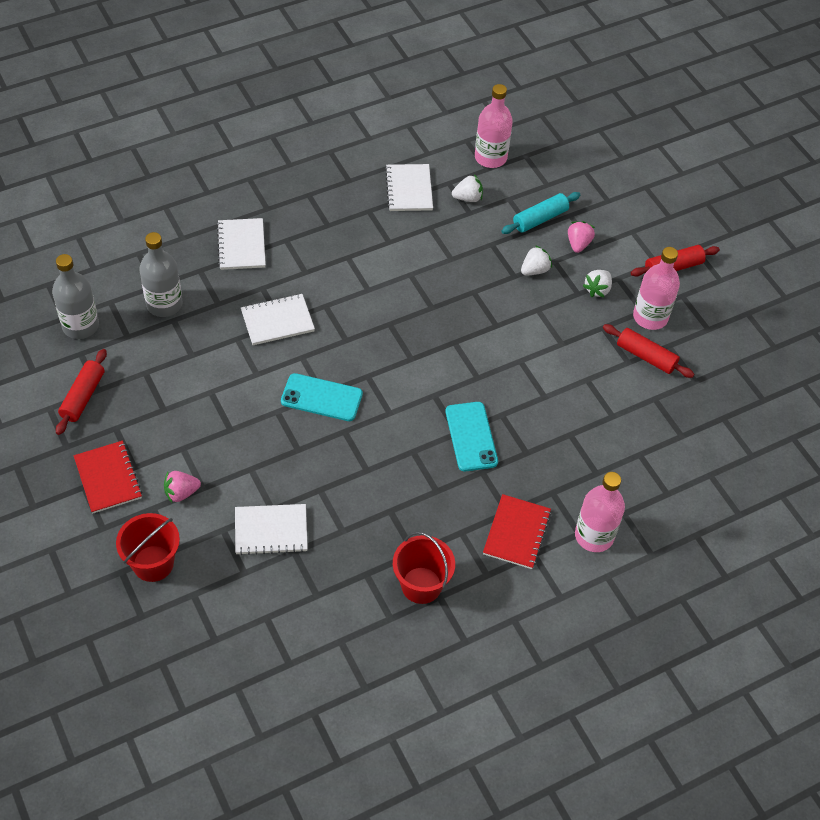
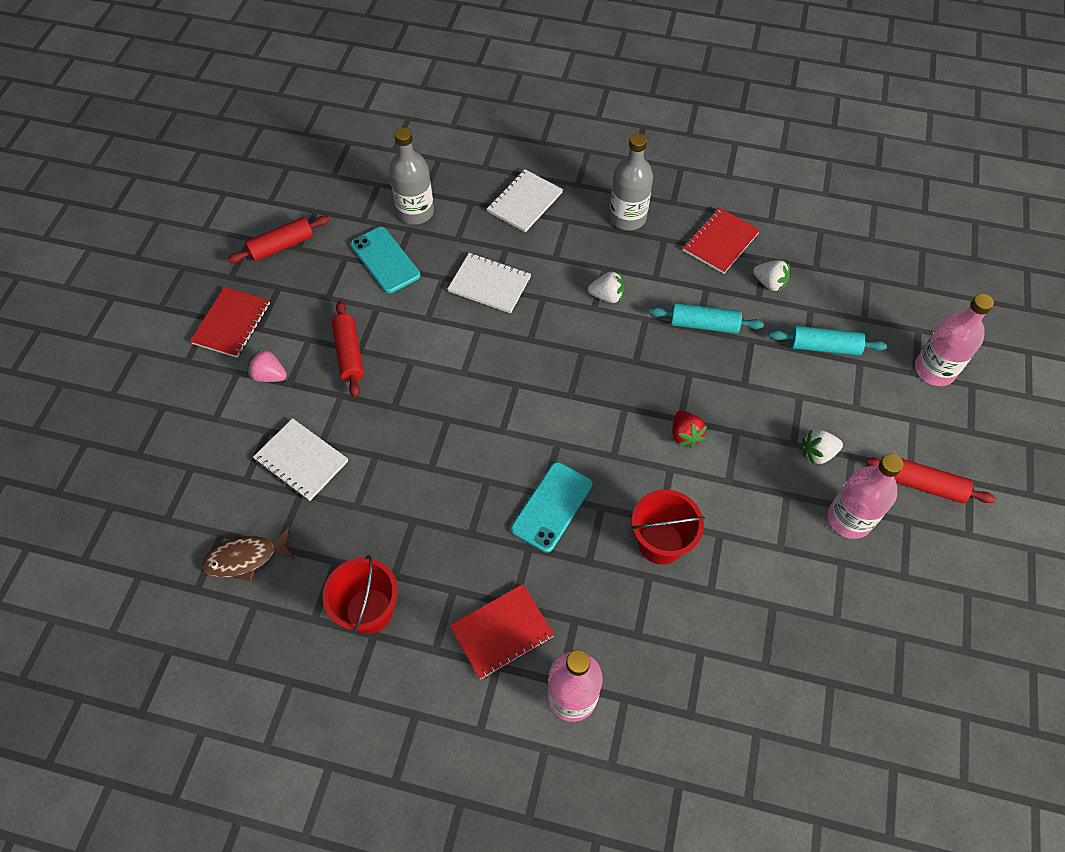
camera: 45 degrees right, 5 degrees up
(80, 326) = (337, 189): grey bottle -> grey bottle (627, 218)
(153, 563) = (190, 418): red bucket -> red bucket (660, 543)
(302, 619) = (246, 558): none -> brown fish
(321, 398) = (458, 376): turquoise phone -> turquoise phone (385, 260)
(409, 189) = (720, 242): white notebook -> red notebook
(452, 253) = (704, 324): none -> turquoise rolling pin
(490, 157) = (829, 259): pink bottle -> pink bottle (934, 370)
(509, 333) = (685, 435): none -> red strawberry
(534, 270) = (770, 392): white strawberry -> white strawberry (607, 296)
(578, 244) = (841, 395): pink strawberry -> none
(646, 356) = (805, 556): red rolling pin -> red rolling pin (349, 354)

